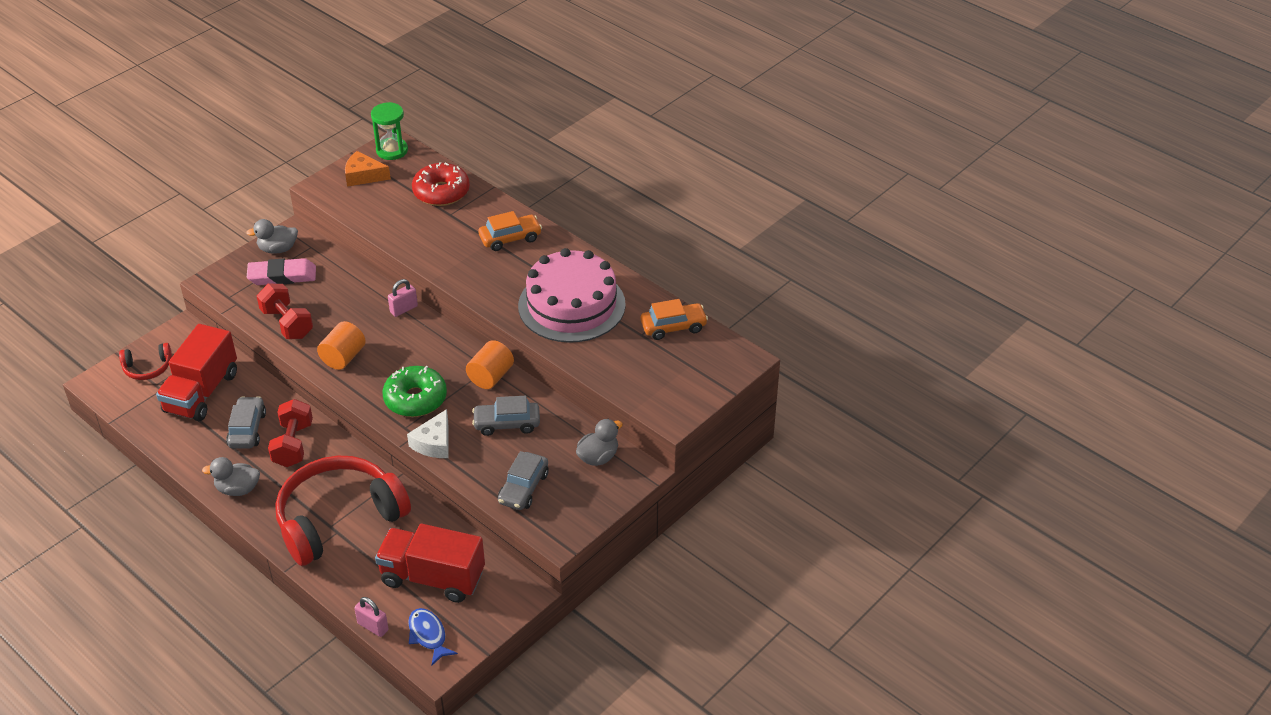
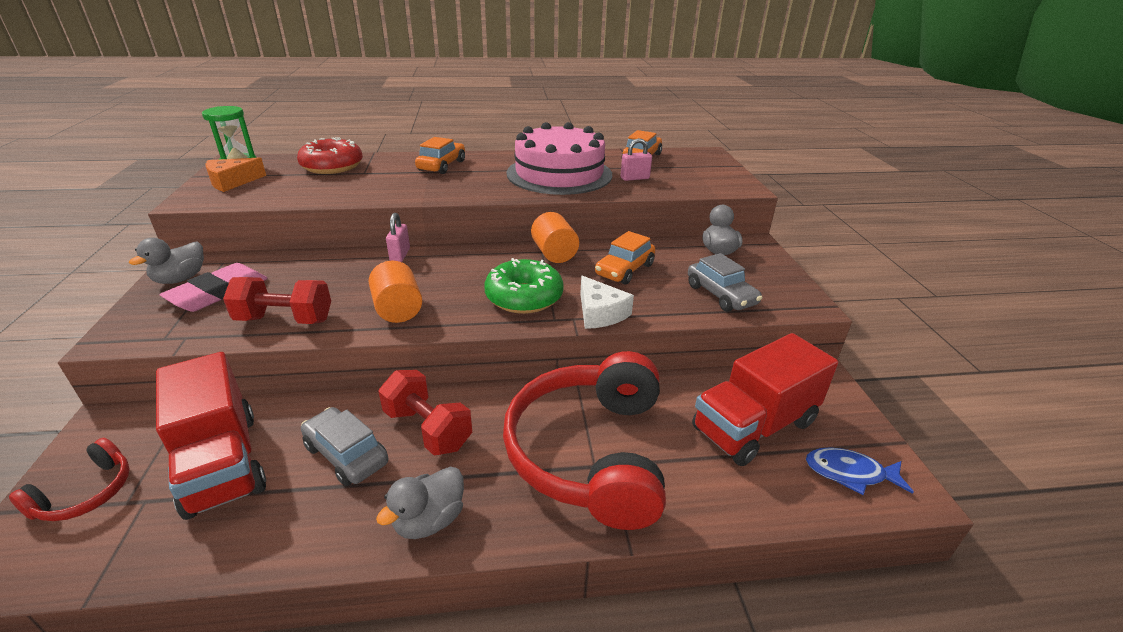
camera: 50 degrees left, 10 degrees down
(373, 626) = (805, 515): pink padlock -> pink padlock (635, 178)
(507, 424) = (624, 270): grey car -> orange car

